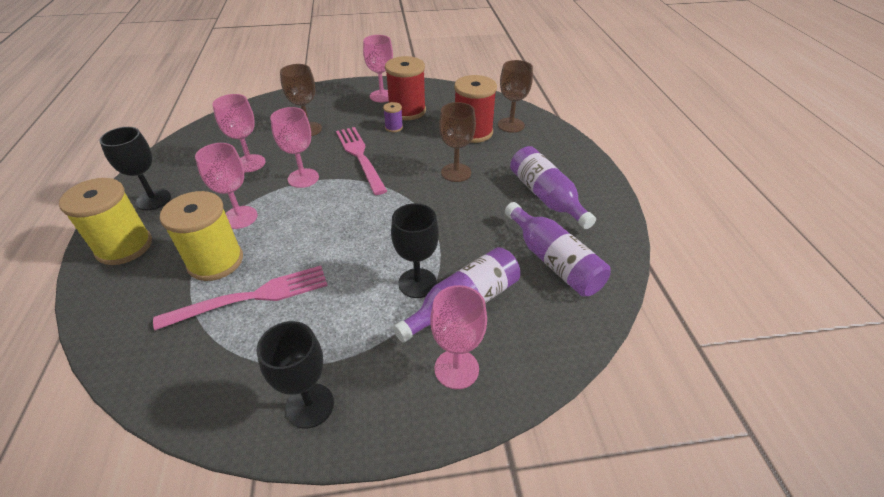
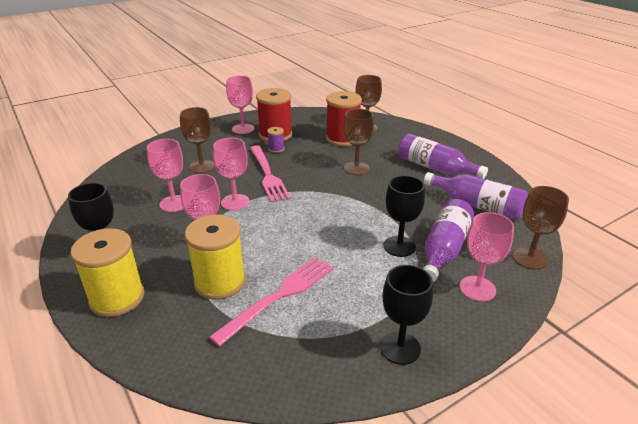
camera: 25 degrees left, 10 degrees down
(359, 156) = (268, 175): pink fork -> pink fork turned 150 degrees counterclockwise
(556, 354) = (529, 258): none -> brown goblet

